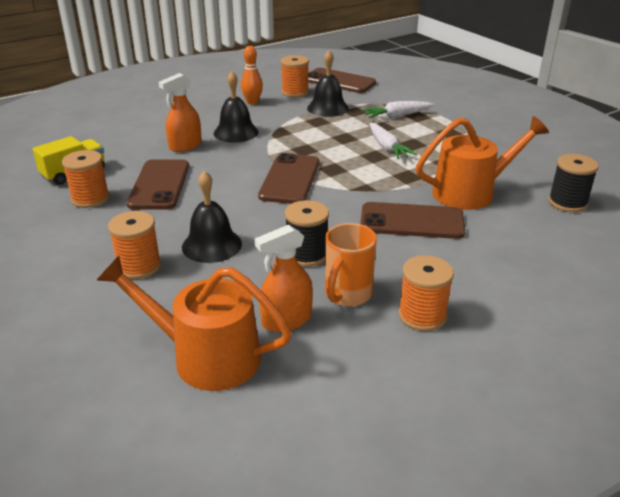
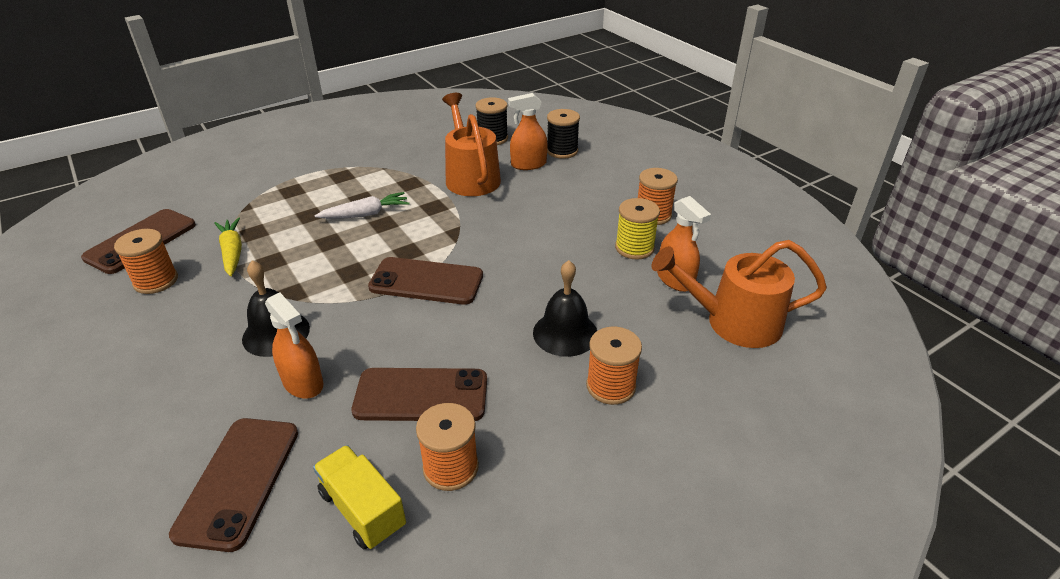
camera: 90 degrees left, 5 degrees up
(206, 356) = (734, 322): orange watering can -> orange watering can turned 75 degrees clockwise
(252, 102) = (169, 322): orange bowling pin -> none
(307, 254) = (577, 269): black spool -> black spool (562, 151)
(328, 108) = (232, 252): black bell -> yellow carrot
(347, 295) = (634, 248): orange mug -> yellow spool
(397, 116) = (283, 203): white carrot -> none
(412, 221) = (520, 210): brown phone -> brown phone (239, 481)
(514, 226) = (528, 164): none -> orange spray bottle

